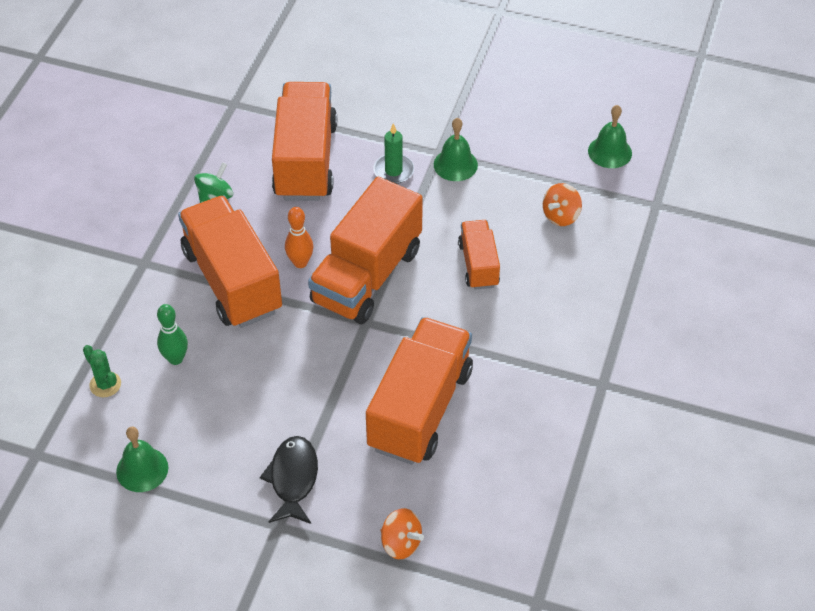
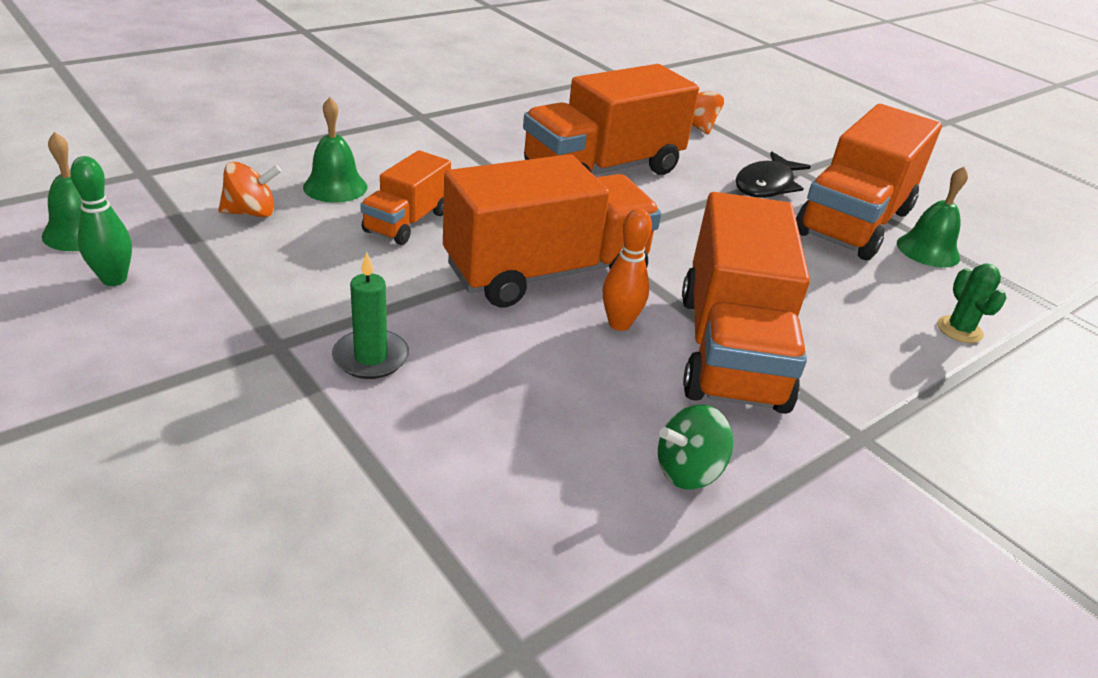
camera: 150 degrees left, 15 degrees down
(175, 359) = (853, 312): green bowling pin -> green bowling pin (114, 279)
(305, 161) = (485, 446): orange truck -> orange truck (854, 222)
(455, 164) = (279, 319): green bell -> green bell (335, 187)

